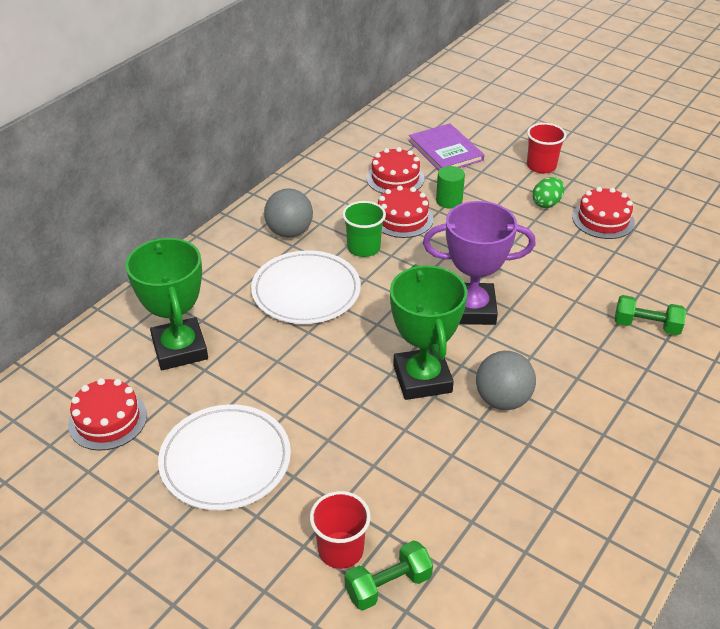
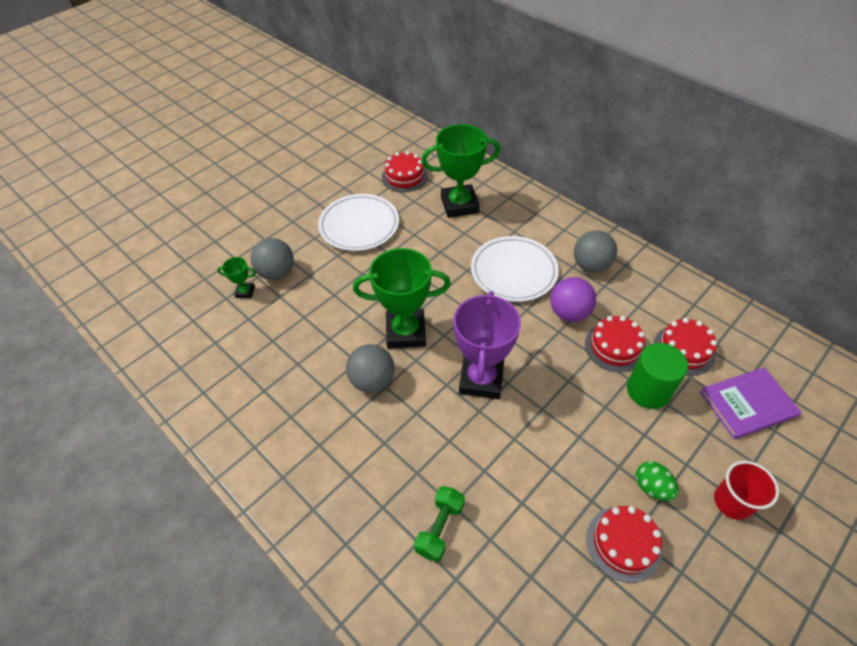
camera: 100 degrees right, 10 degrees up
(341, 550) = (277, 273): red cup -> grey ball
(363, 248) = (569, 313): green cup -> purple ball
(388, 585) = (245, 292): green dumbbell -> green trophy
(449, 201) = (648, 390): green cylinder -> green cylinder, size x1.55

